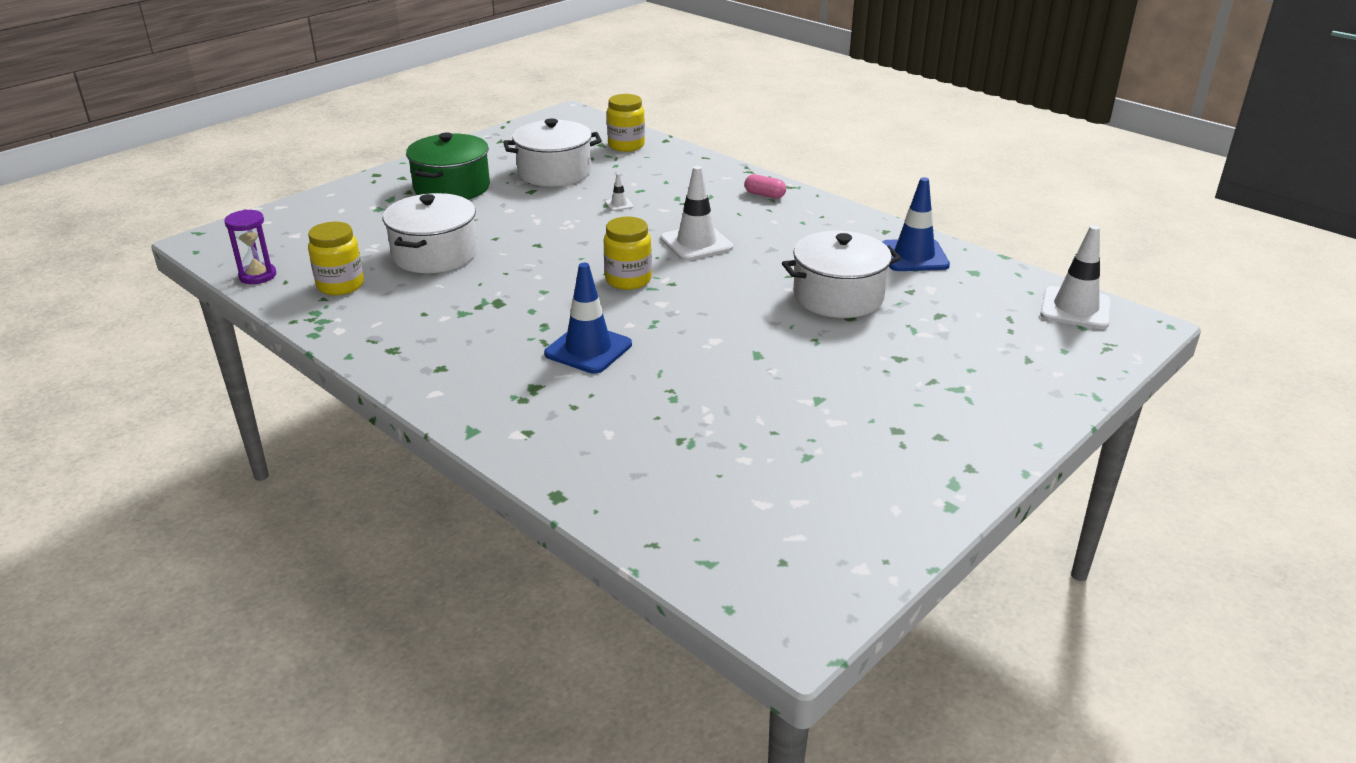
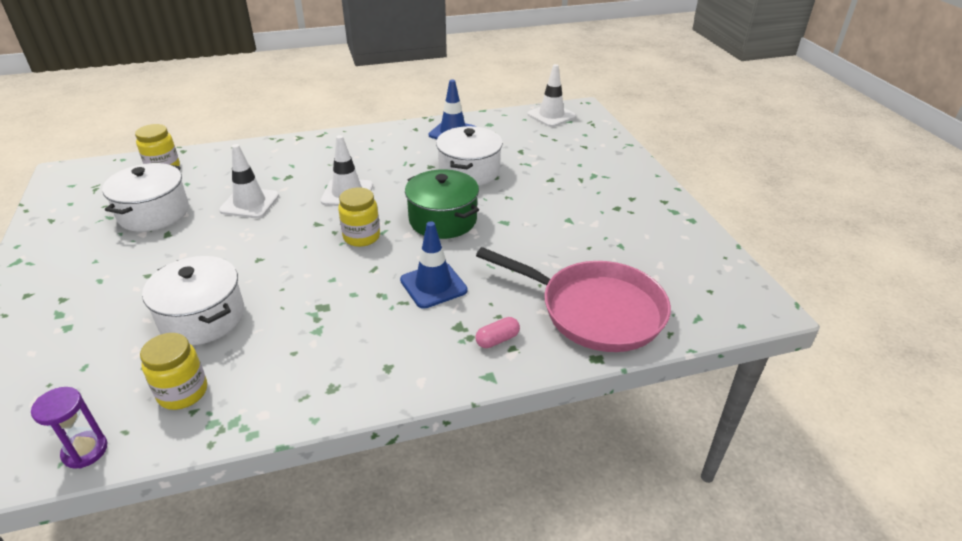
camera: 60 degrees left, 5 degrees up
(452, 187) = (95, 272): green pot -> green pot (443, 220)
(619, 204) = (250, 203): white traffic cone -> white traffic cone, size x2.29
(645, 471) = (595, 310): none -> pink pan
(764, 195) = (319, 147): pink capsule -> pink capsule (497, 340)

